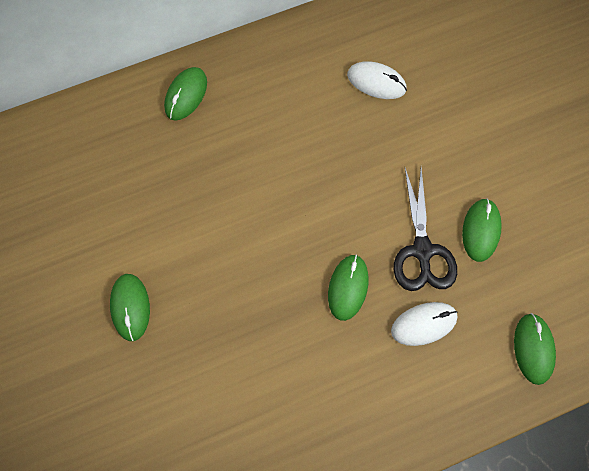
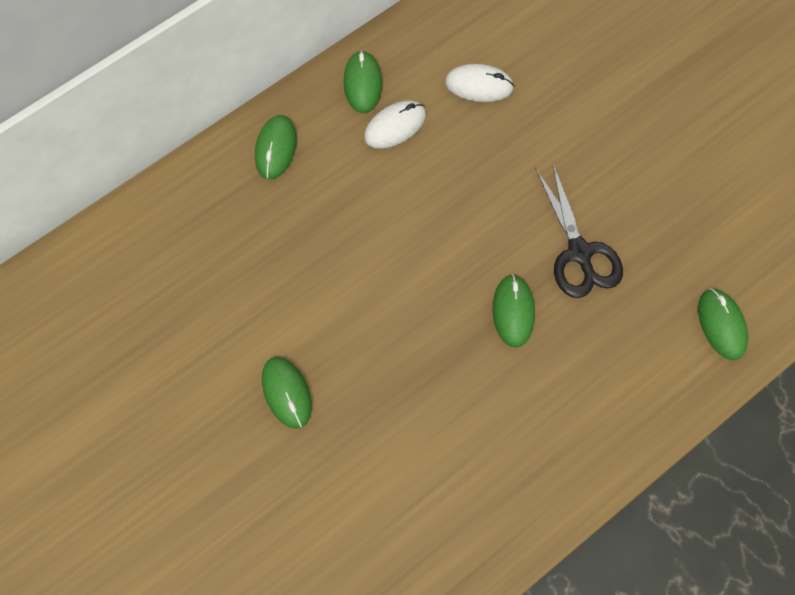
camera: 15 degrees left, 0 degrees up
(424, 324) = (603, 328): white mouse -> white mouse (395, 126)
(480, 230) = (634, 216): green mouse -> green mouse (362, 83)

